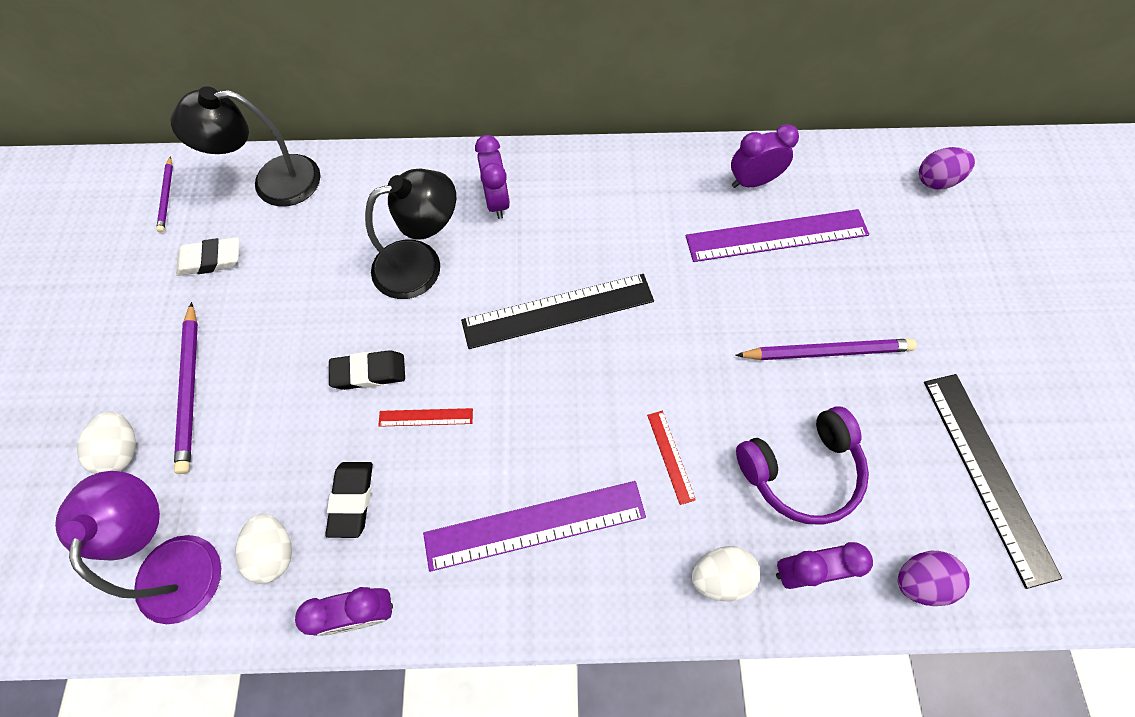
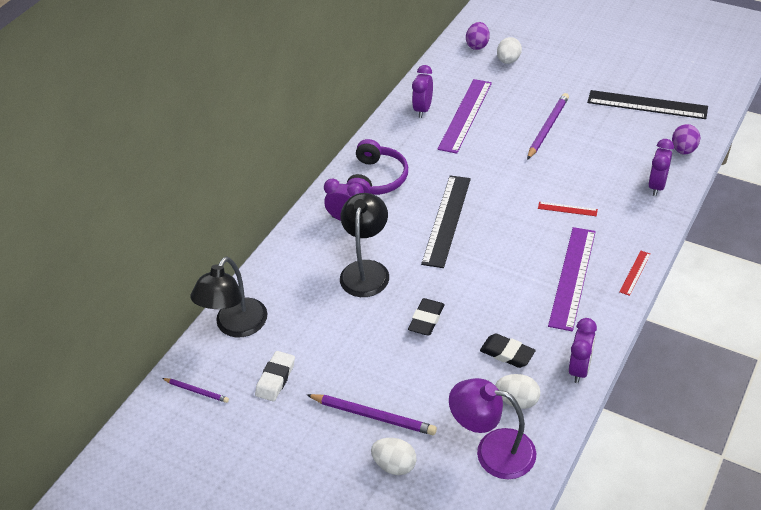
camera: 55 degrees left, 20 degrees down
(426, 417) = (475, 302): red ruler -> red ruler (635, 273)
(720, 576) = (642, 216): white egg -> white egg (508, 61)
(800, 470) = (605, 165): purple headphones -> purple headphones (376, 179)

